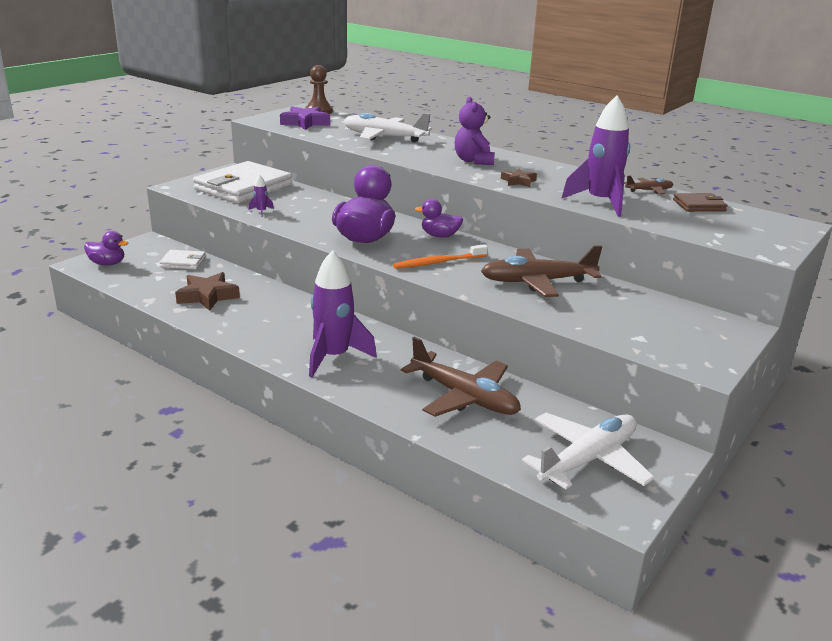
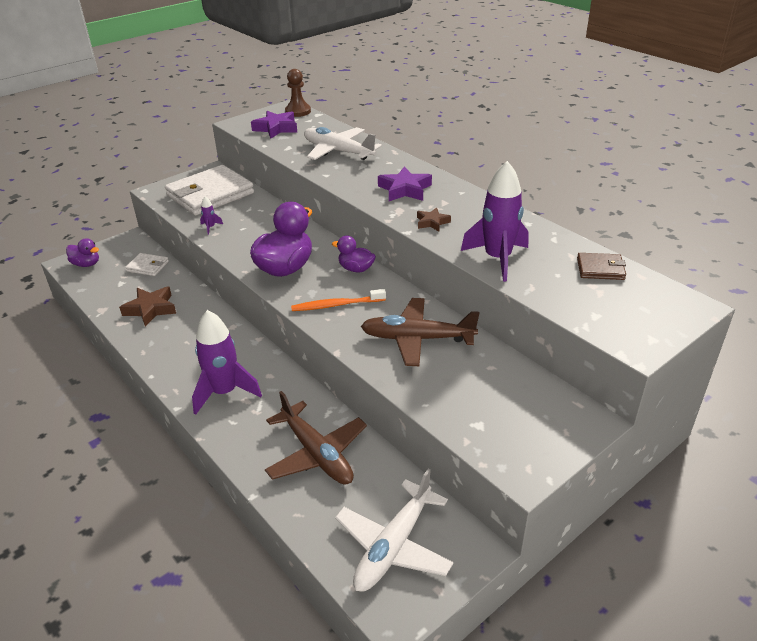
camera: 15 degrees right, 10 degrees up
(473, 161) = (405, 189): purple teddy bear -> purple star
(587, 459) = (394, 545): white plane -> white plane turned 150 degrees clockwise
(649, 190) = (560, 243): brown plane -> none

